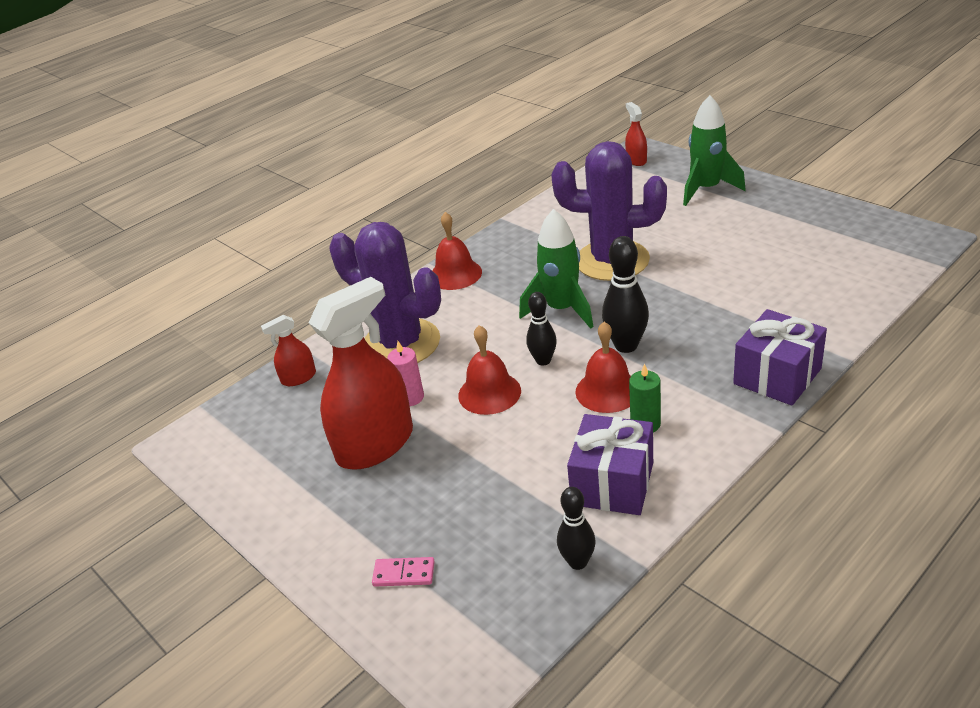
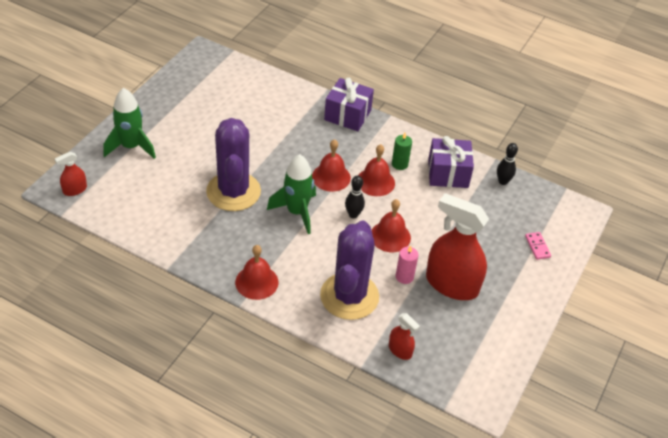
camera: 115 degrees left, 10 degrees up
(626, 345) = (331, 177): black bowling pin -> red bell

